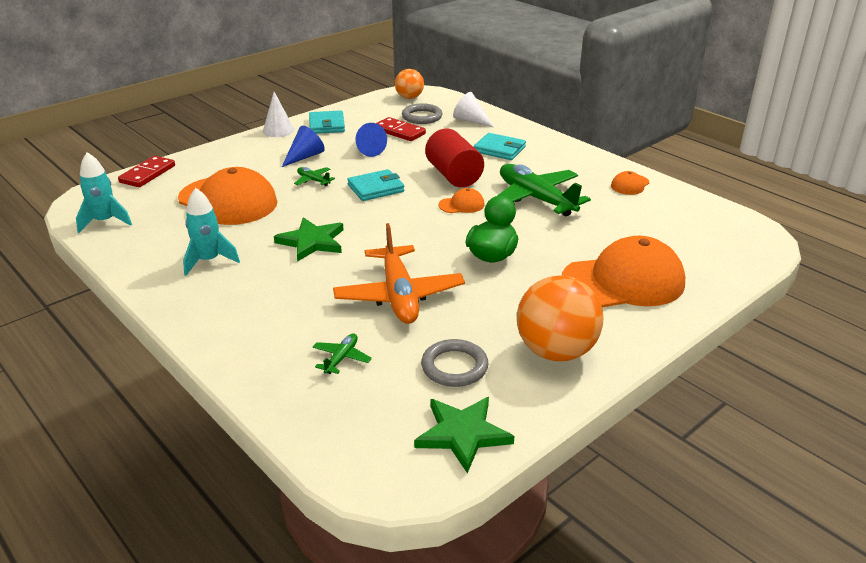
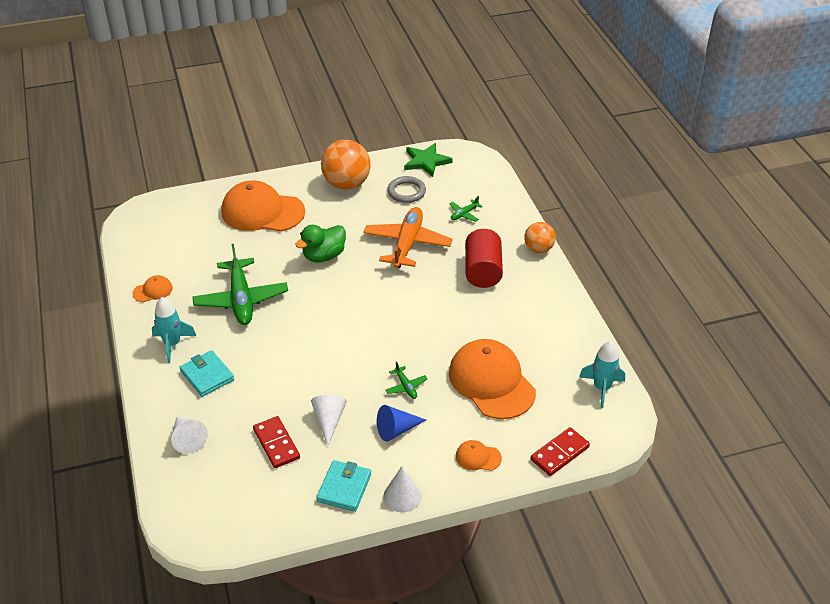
camera: 155 degrees left, 10 degrees up
(209, 261) = (523, 314): turquoise rocket -> turquoise rocket (172, 344)
(312, 242) = (441, 309): green star -> none
(368, 149) = (329, 420): blue cone -> white cone
(376, 188) = (358, 356): turquoise wallet -> none
(409, 97) = (211, 521): orange ball -> orange ball (538, 249)
(422, 117) = (231, 467): grey ring -> none
(453, 175) = (280, 351): red cylinder -> red cylinder (482, 271)
(462, 205) = (303, 312): orange cap -> orange cap (478, 457)

